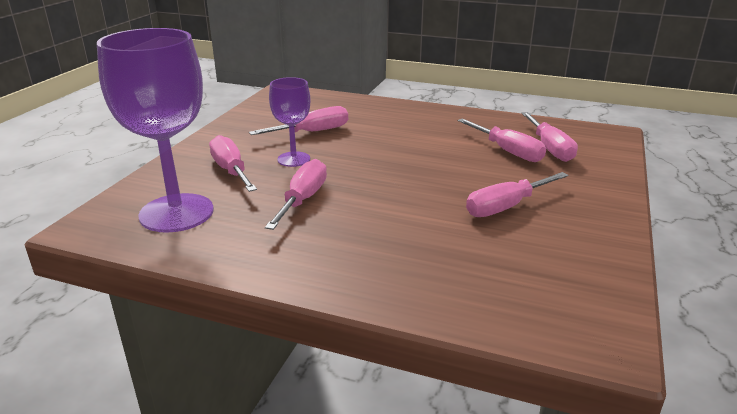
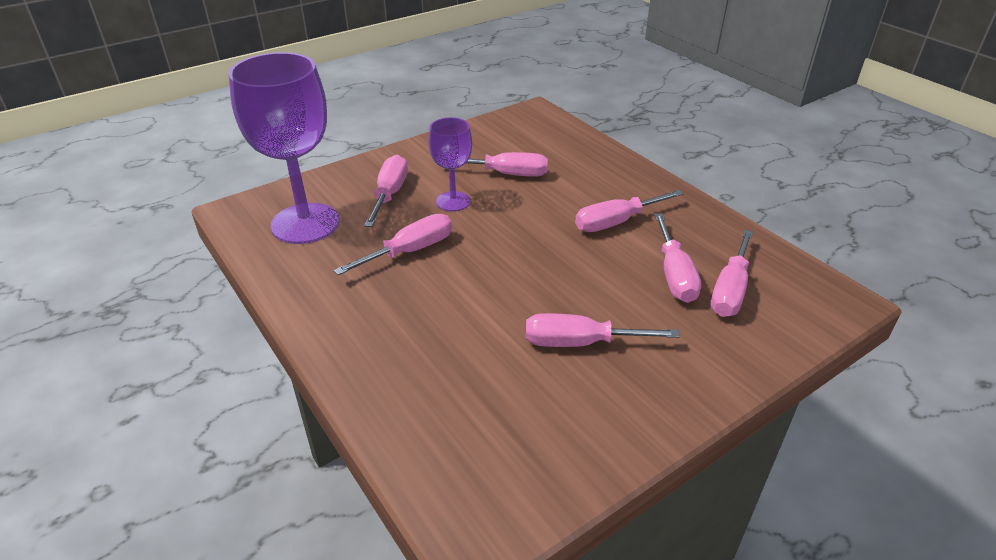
camera: 35 degrees right, 10 degrees up
(431, 136) = (616, 222): none -> pink screwdriver

